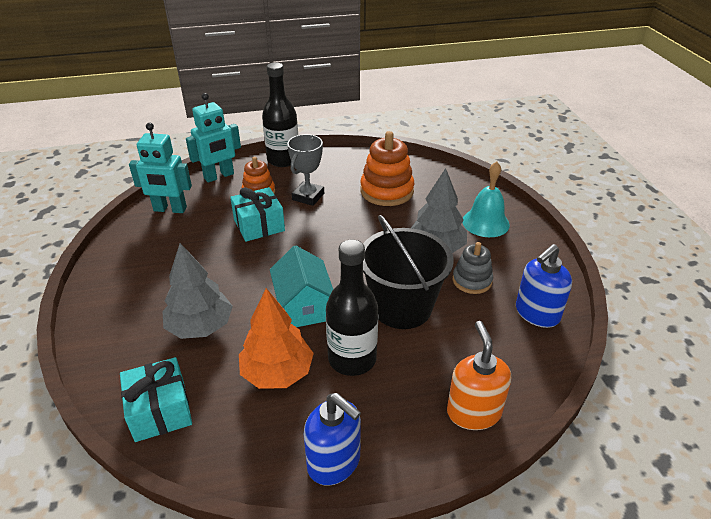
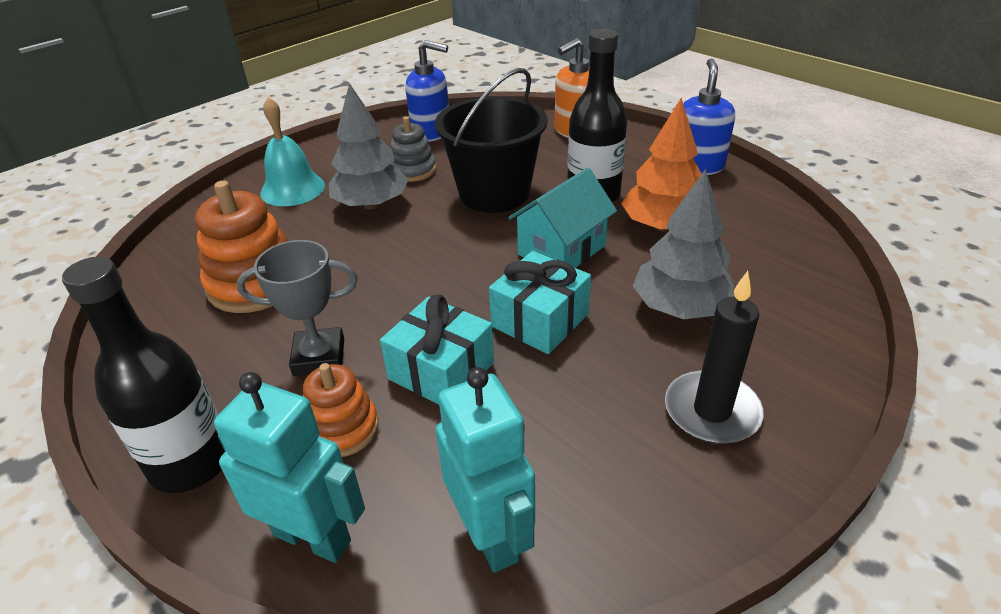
camera: 120 degrees left, 0 degrees up
(135, 292) = (711, 411): none -> black candle
(160, 410) = (796, 269): turquoise gift -> turquoise gift (540, 320)

